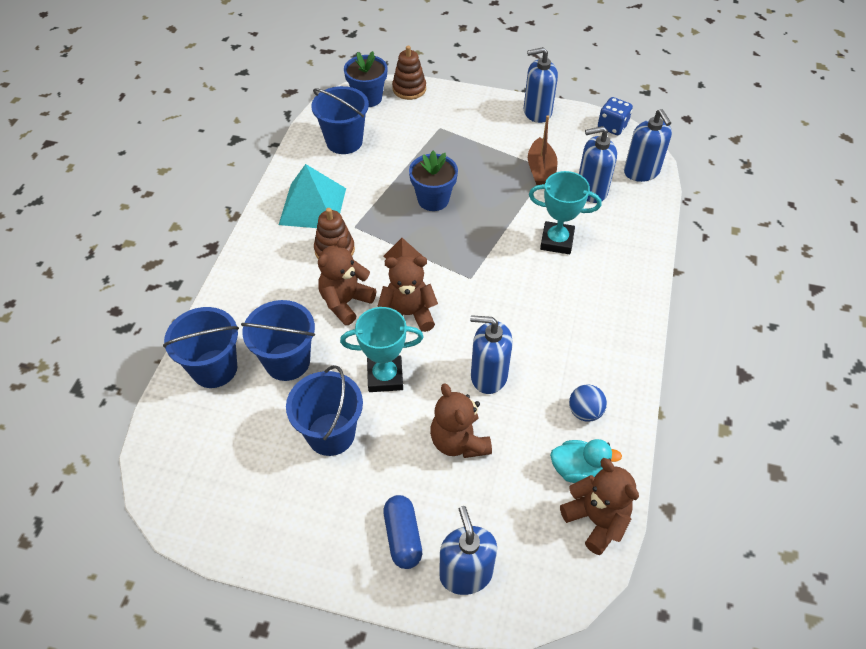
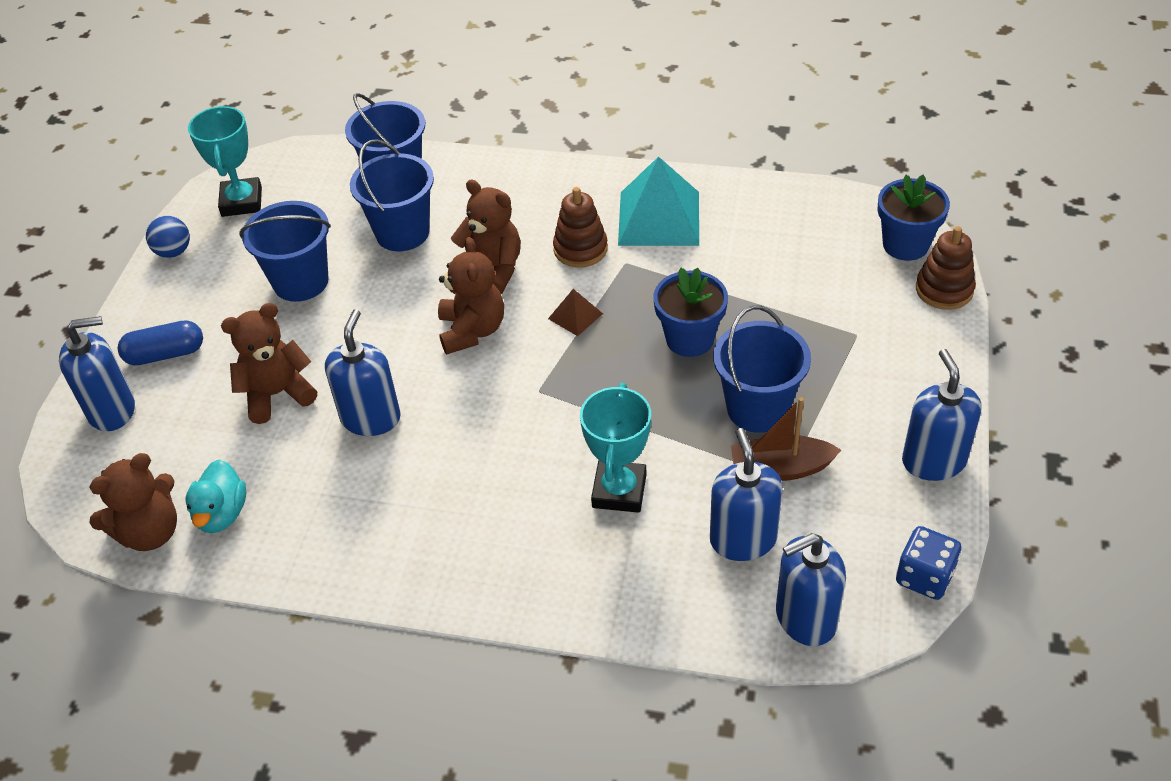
camera: 90 degrees right, 5 degrees down
(344, 141) = (796, 231): blue bucket -> blue bucket (757, 408)
(385, 376) = (376, 319): turquoise trophy -> turquoise trophy (242, 202)
(585, 412) = (305, 523): blue ball -> blue ball (173, 252)

